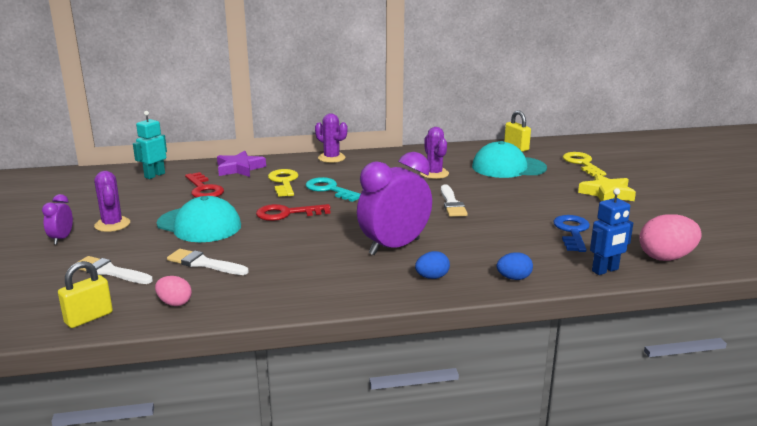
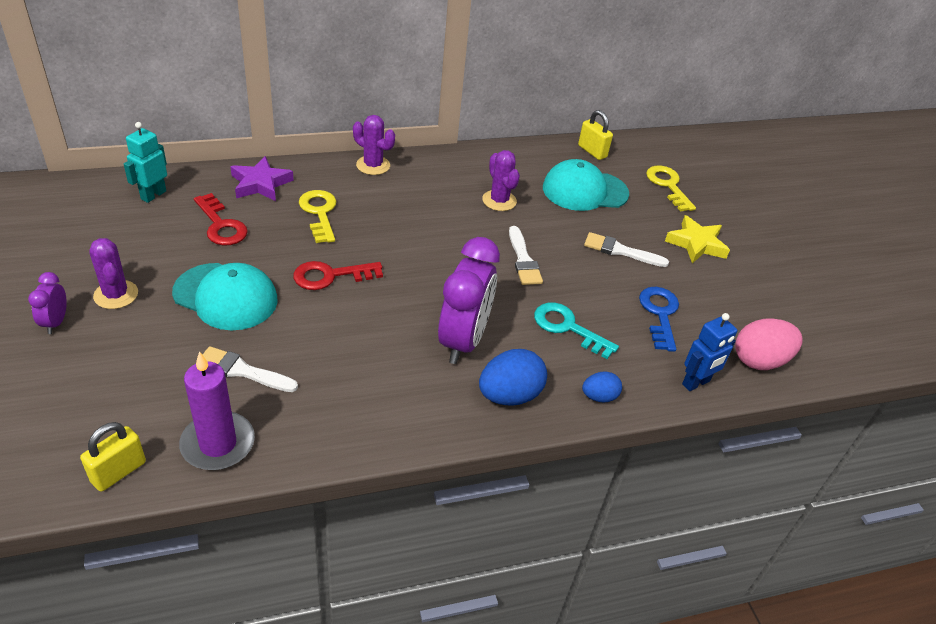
camera: 10 degrees left, 20 degrees up
(110, 271) = (129, 386): white brush -> white brush (620, 251)
(174, 303) = (218, 444): pink egg -> purple candle
(330, 189) = (377, 229): turquoise key -> turquoise key (568, 328)
(394, 247) = (463, 340): purple clock -> purple clock turned 150 degrees clockwise
(432, 277) = (509, 395): blue egg -> blue egg, size x1.75

